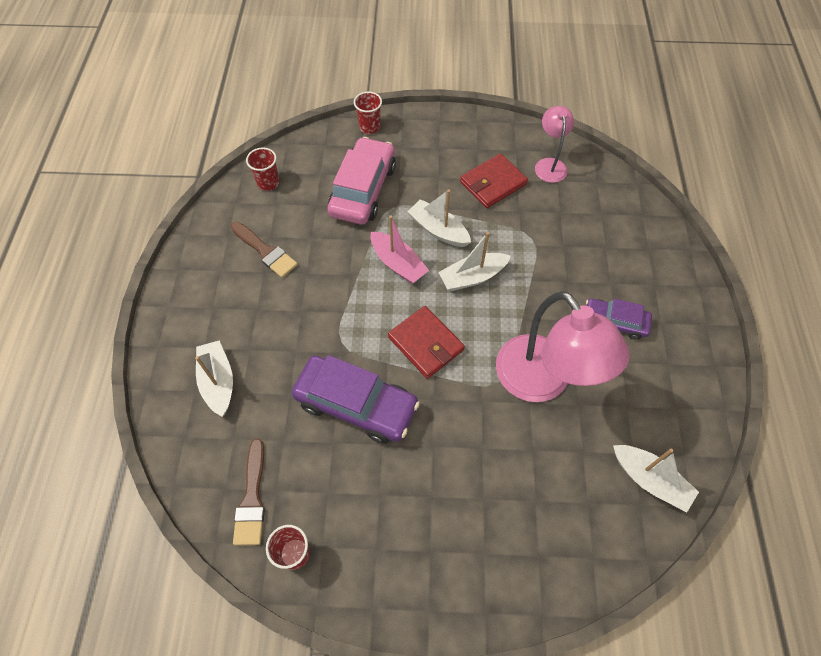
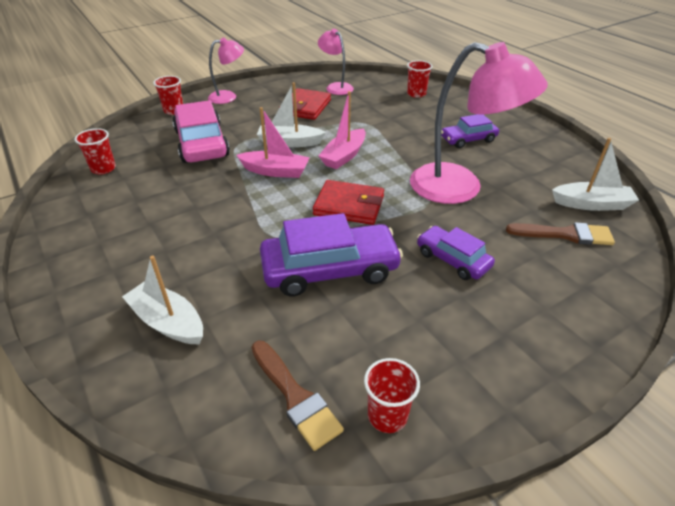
camera: 35 degrees left, 20 degrees down
(265, 251) = (139, 210): brown brush -> brown brush (564, 234)
(432, 128) = (228, 97): none -> pink lamp
(458, 457) = (452, 259): none -> purple car
(472, 277) = (344, 156): white boat -> pink boat
(627, 220) = (416, 94): none -> red cup

